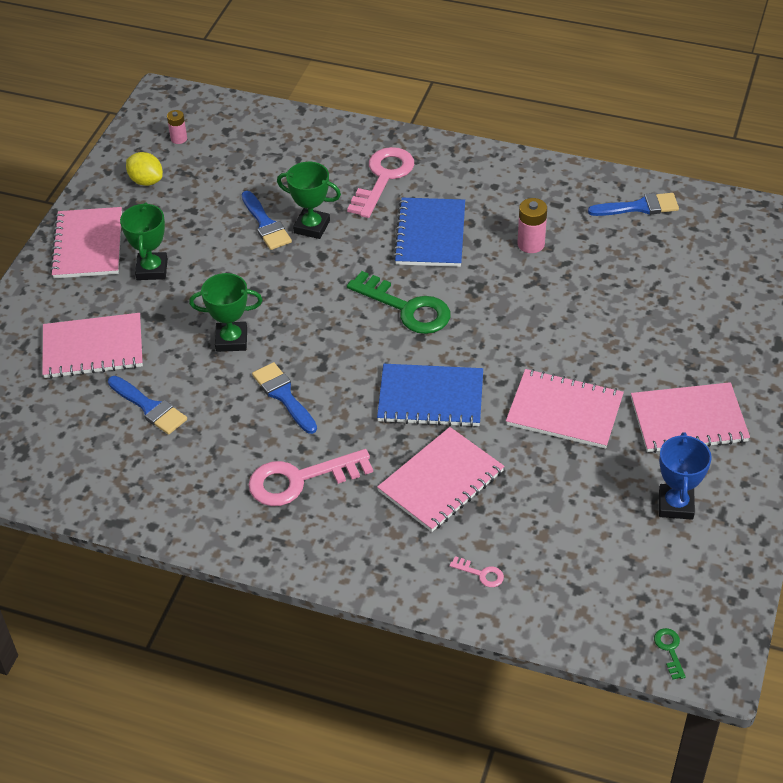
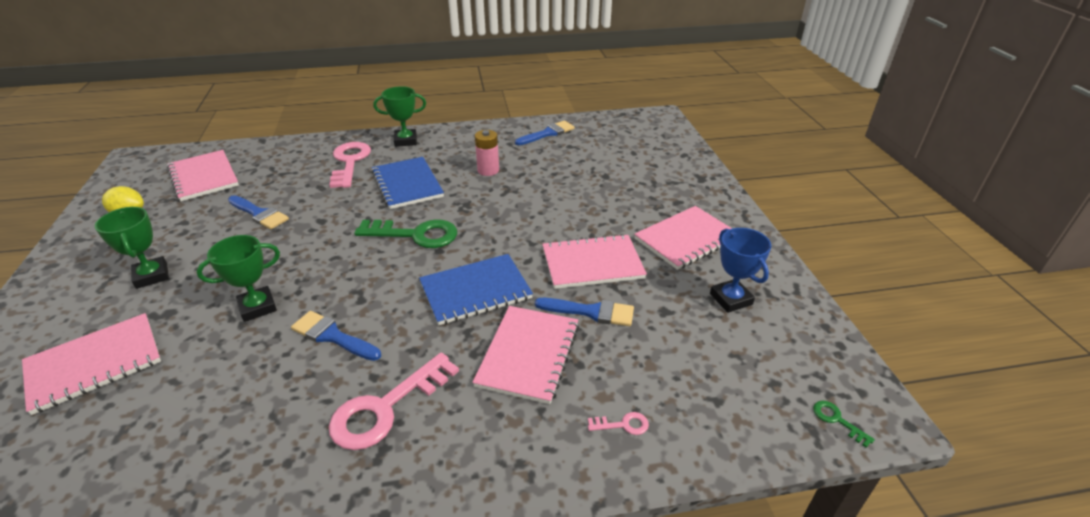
camera: 30 degrees left, 10 degrees down
(88, 245) = (73, 276): pink notebook -> pink notebook (204, 177)
(149, 407) = (180, 399): blue brush -> blue brush (591, 312)
(179, 139) = (155, 180): pink battery -> none
(312, 227) = (303, 205): green trophy -> green trophy (405, 141)

